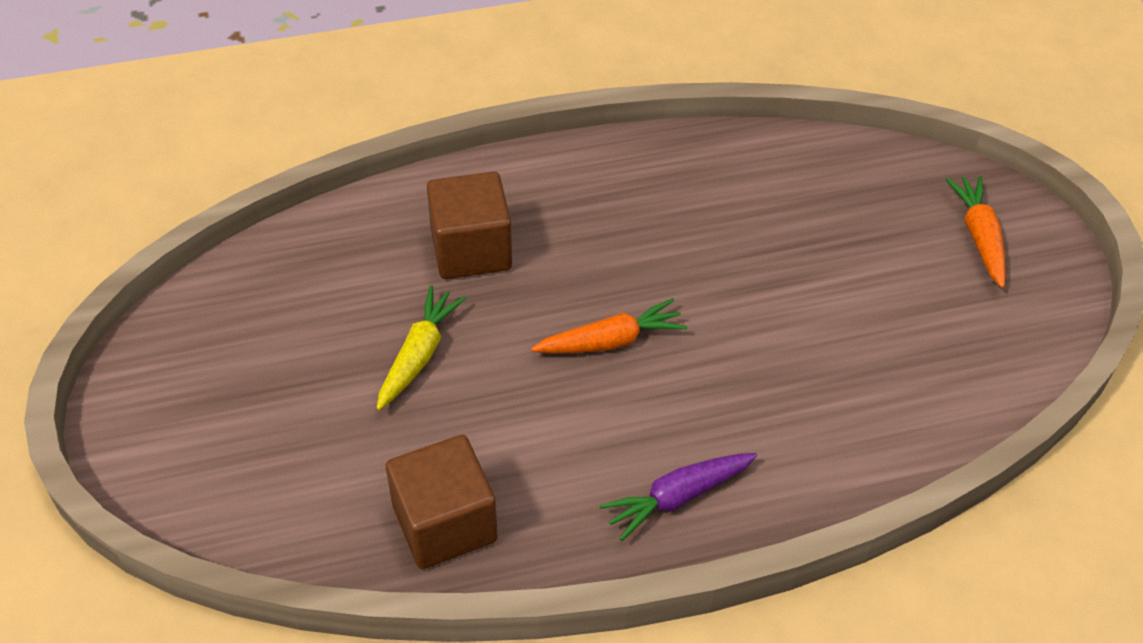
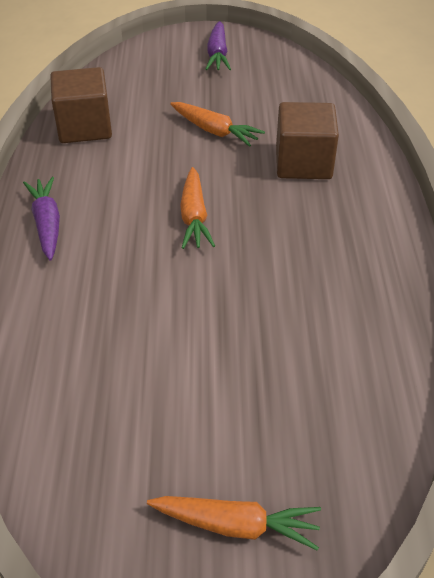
camera: 105 degrees right, 5 degrees down
(194, 392) = (217, 54): none -> purple carrot
(419, 354) = (215, 131): yellow carrot -> orange carrot

